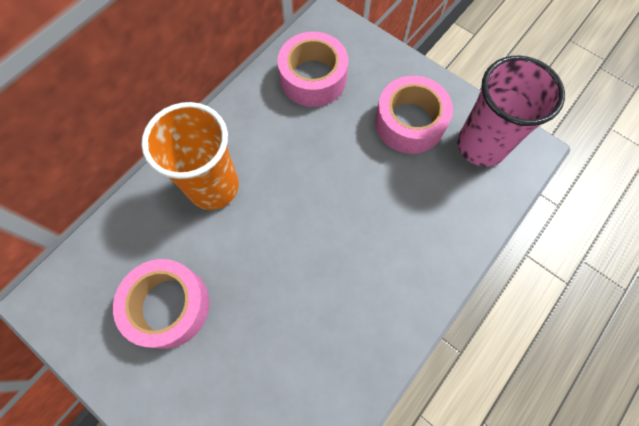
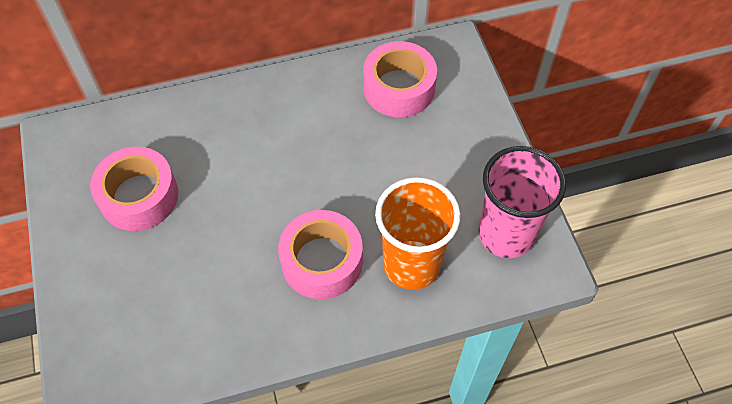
camera: 35 degrees right, 10 degrees down
(213, 187) = (243, 128): orange cup -> orange cup (411, 265)
(409, 122) = (455, 175): pink tape -> pink tape (322, 261)

